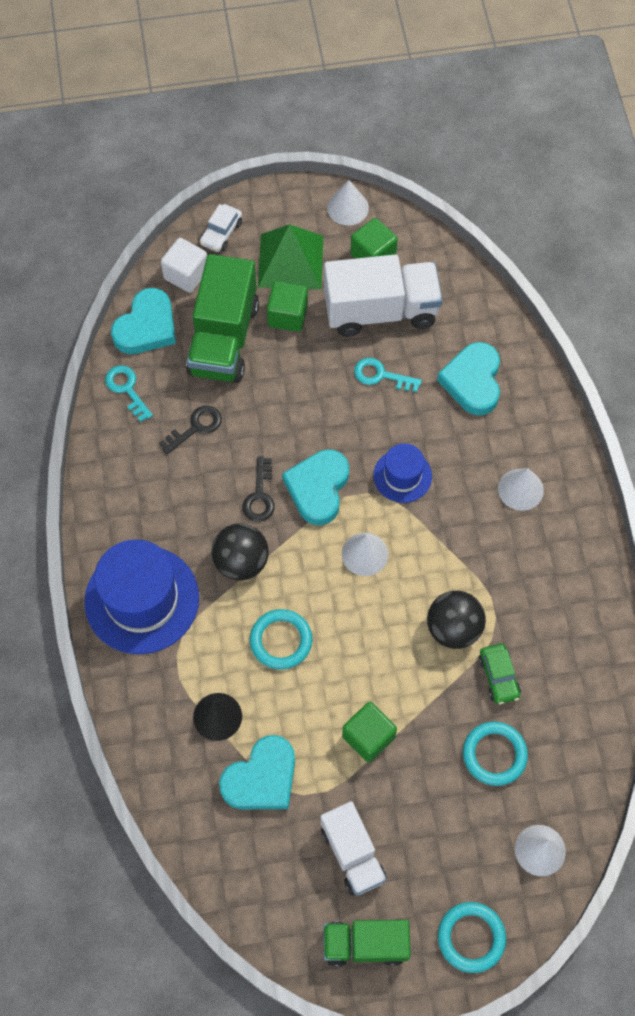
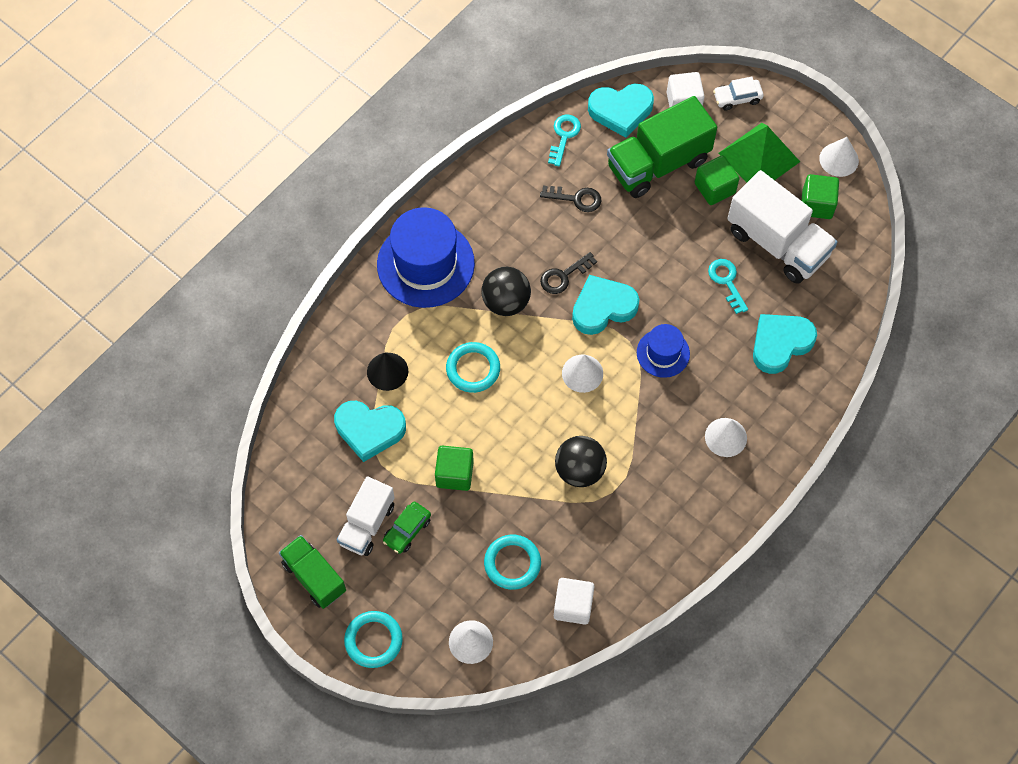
camera: 50 degrees right, 0 degrees up
(498, 676) = (571, 525): green car -> green car (407, 530)
(575, 735) = (573, 606): none -> white cube

